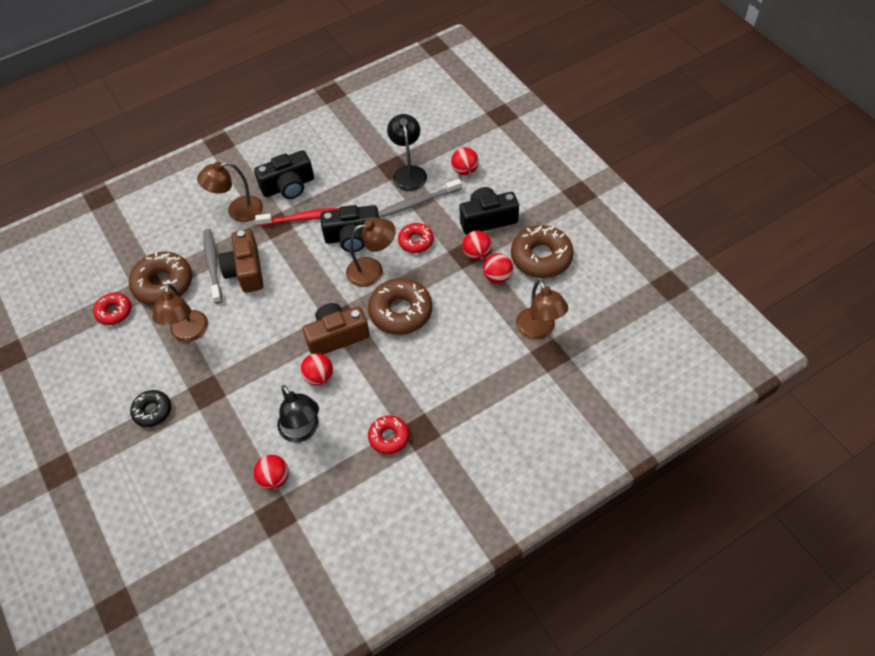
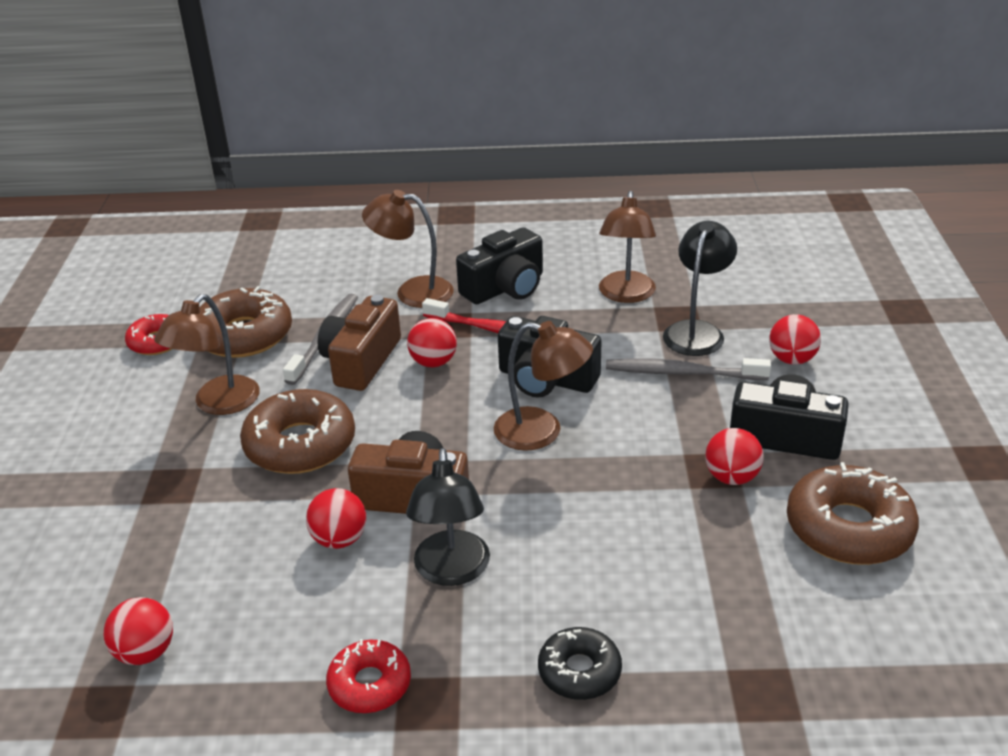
camera: 30 degrees right, 20 degrees down
(152, 411) = (83, 476): black donut -> black donut (579, 671)
(288, 186) = (505, 288): black camera -> black camera turned 45 degrees counterclockwise
(302, 431) = (248, 604): black lamp -> black lamp (452, 571)
(400, 311) = (541, 505): brown donut -> brown donut (300, 444)
(416, 241) = (640, 421): red donut -> none
(497, 277) = (745, 525): red ball -> red ball (433, 362)
(539, 330) = (768, 642): brown lamp -> brown lamp (626, 295)

